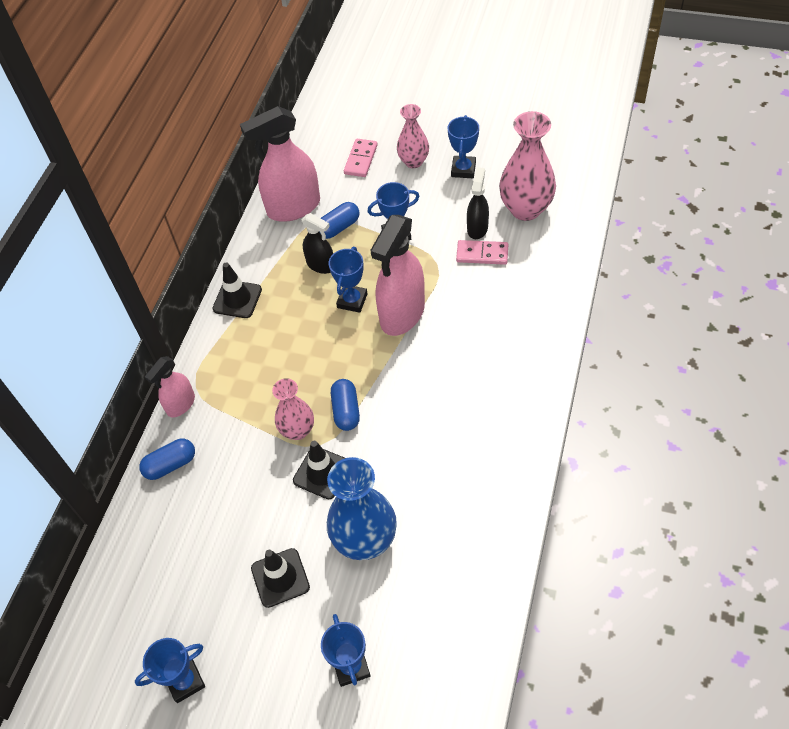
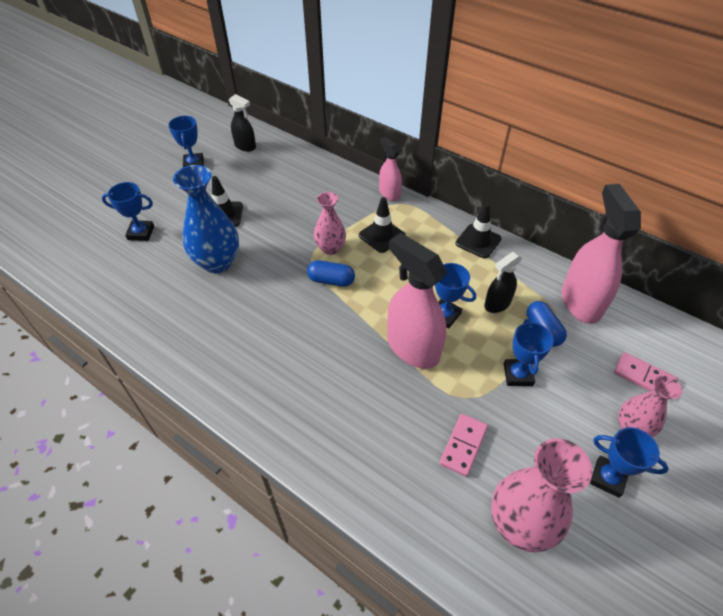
camera: 105 degrees right, 5 degrees down
(171, 465) = (342, 181): blue capsule -> none
(322, 473) = (286, 253): black traffic cone -> black traffic cone (382, 235)
(477, 228) = (504, 456): black spray bottle -> black spray bottle (245, 146)

